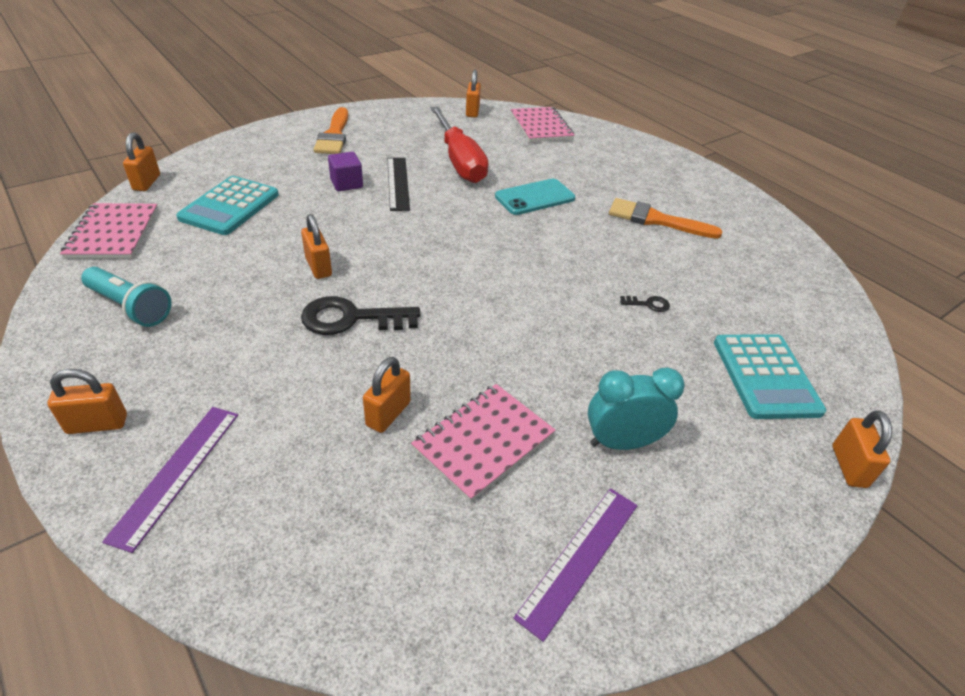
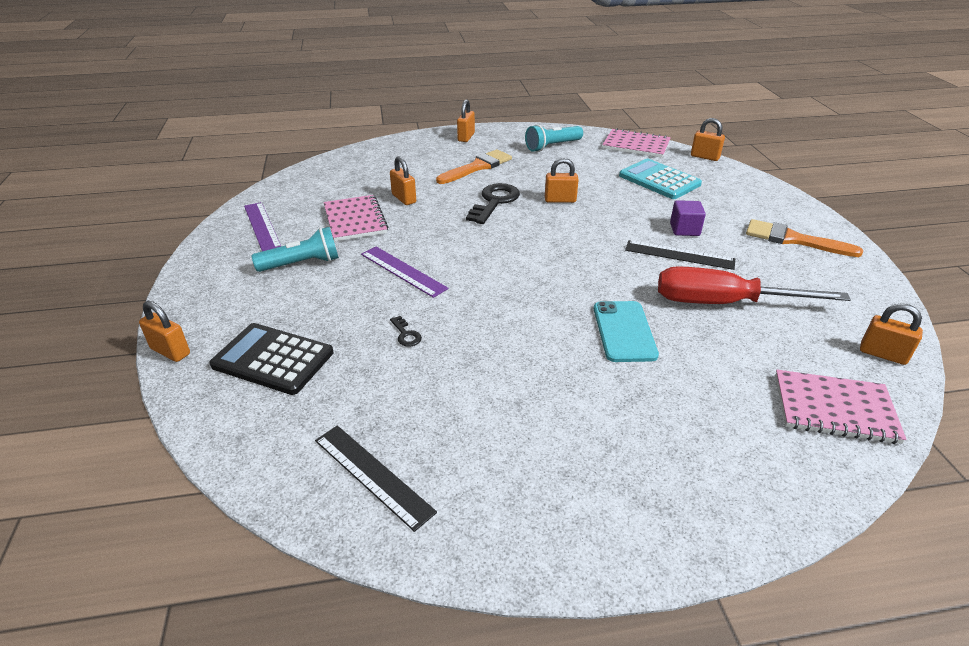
camera: 120 degrees right, 5 degrees down
(177, 473) = (419, 149): purple ruler -> purple ruler (403, 271)
(621, 442) = (302, 264): turquoise clock -> turquoise flashlight
(648, 304) = (406, 334): black key -> black key turned 60 degrees counterclockwise
(656, 220) = (536, 412): orange brush -> orange brush (477, 167)
(765, 376) = (273, 359): turquoise calculator -> black calculator
(781, 270) = (372, 475): none -> black ruler

